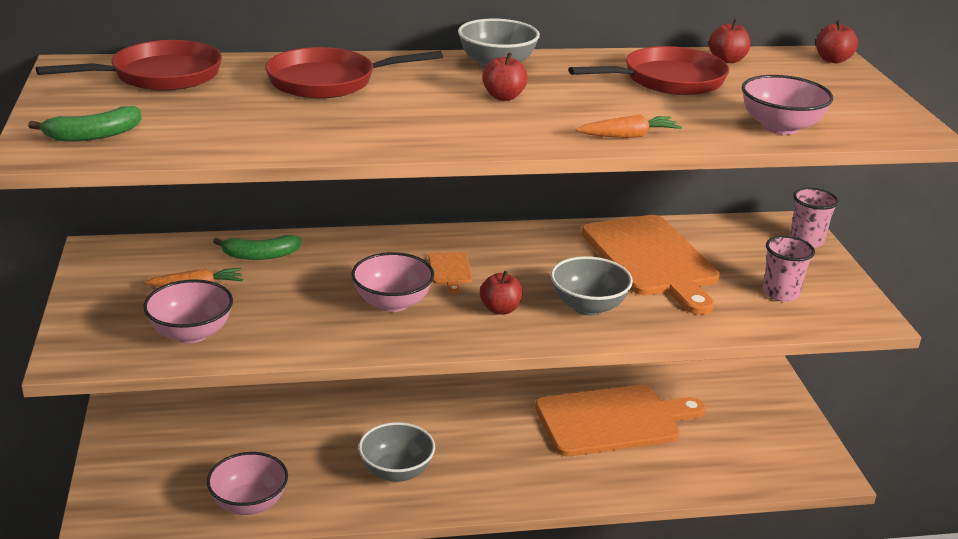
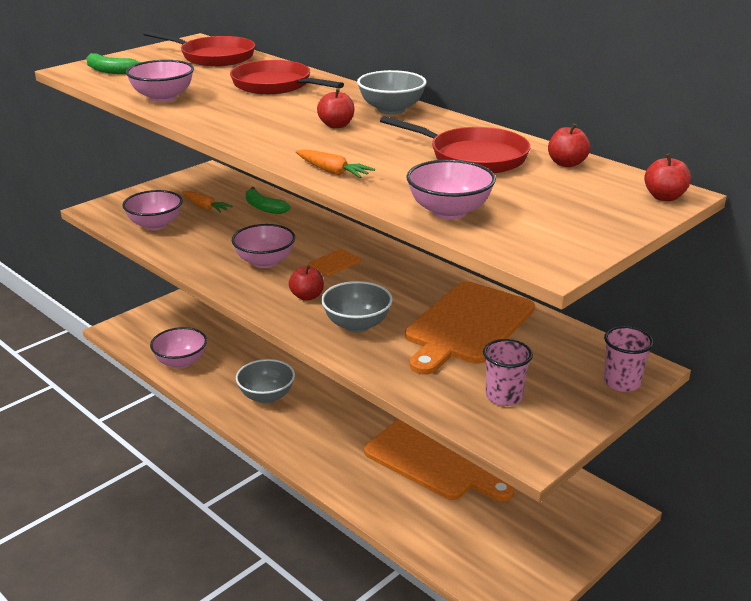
camera: 55 degrees right, 0 degrees up
(263, 138) = (163, 97): none -> pink bowl

